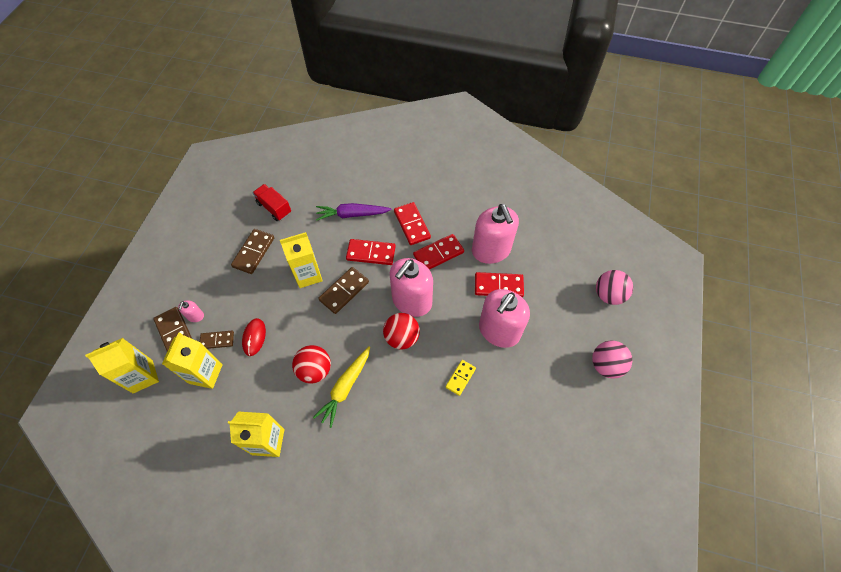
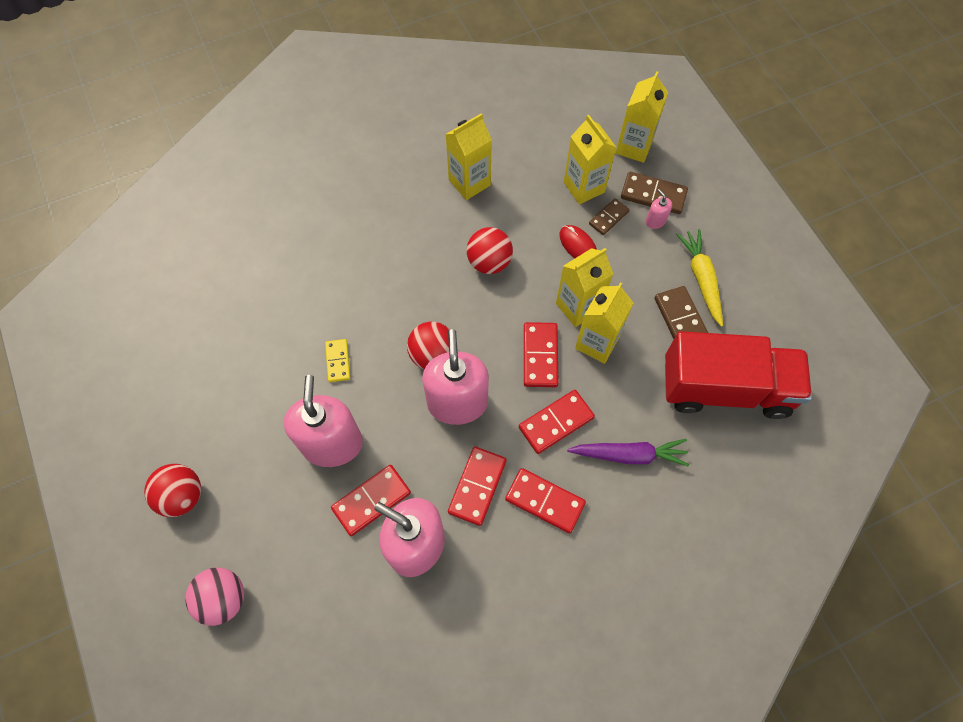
camera: 140 degrees right, 5 degrees up
(274, 208) = (725, 388): red truck -> red truck, size x2.13
(295, 301) = (578, 307): none -> yellow carton
(344, 291) = (540, 356): brown domino -> red domino
(345, 387) = (445, 269): yellow carrot -> yellow carrot (701, 279)
(352, 214) = (629, 455): purple carrot -> purple carrot turned 45 degrees clockwise
(606, 365) = (182, 496): pink ball -> red ball

